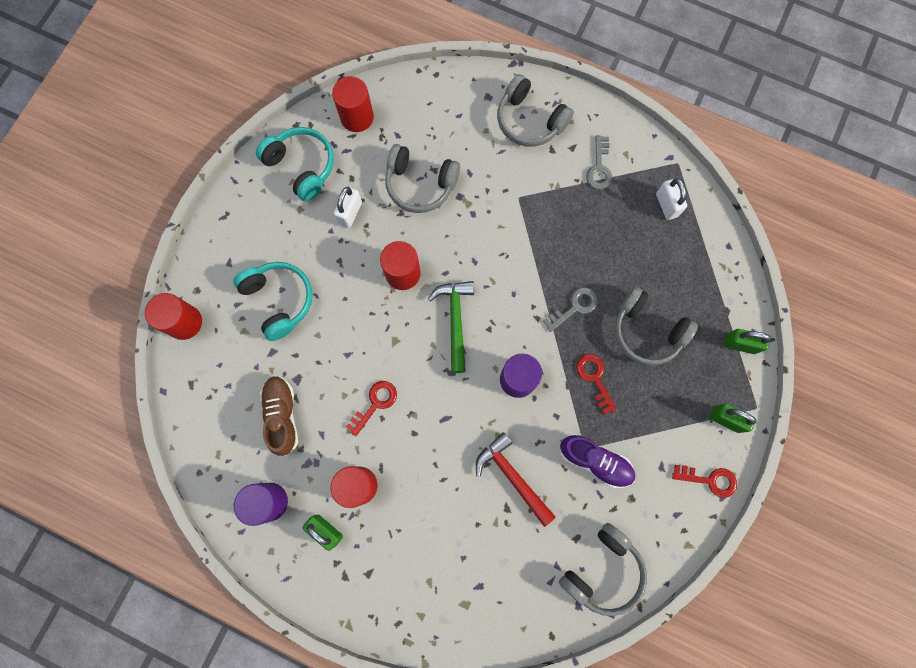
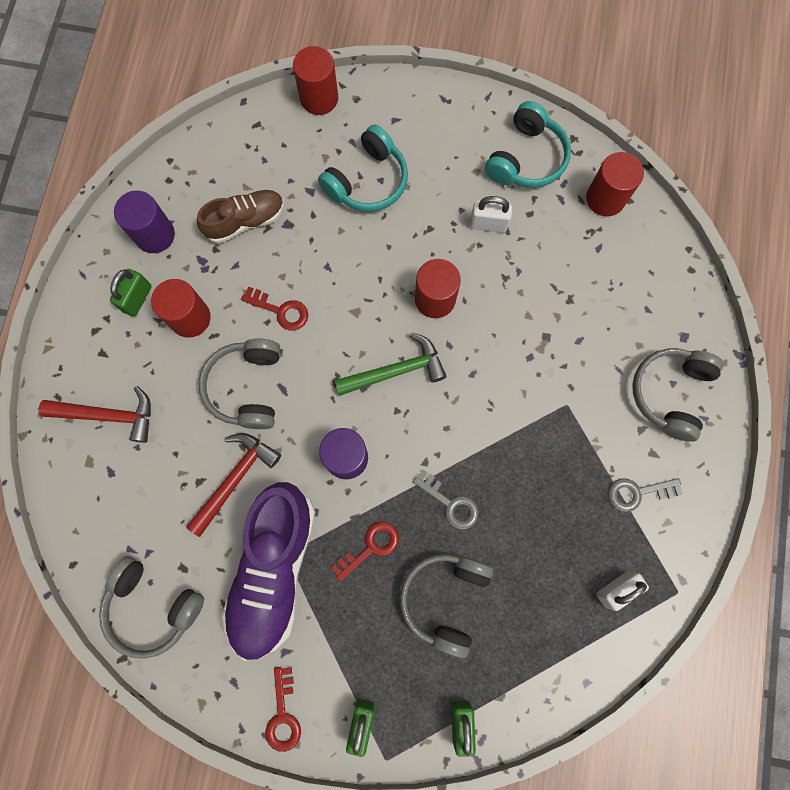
camera: 75 degrees right, 0 degrees up
(420, 185) = (546, 289): grey headphones -> grey headphones (247, 387)
(427, 578) = (108, 415): none -> red hammer
(595, 461) = (274, 570): purple shoe -> purple shoe, size x1.76

